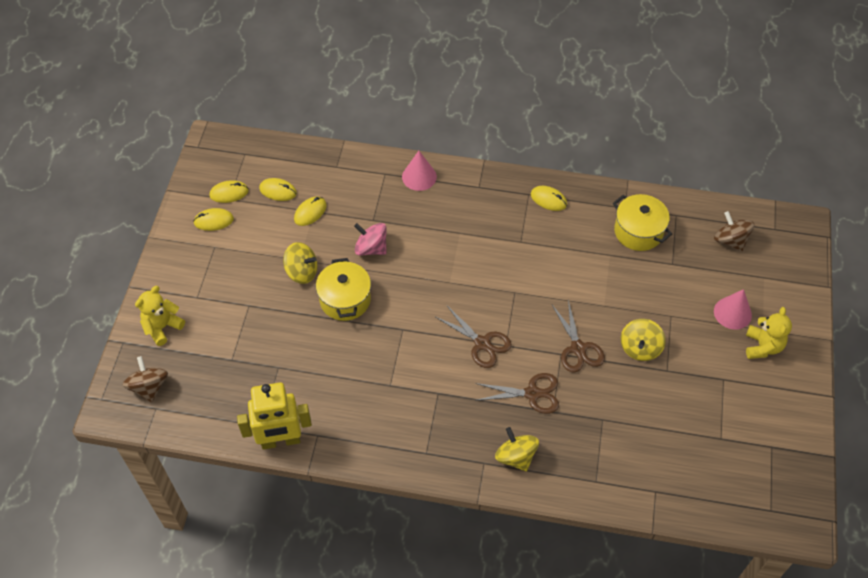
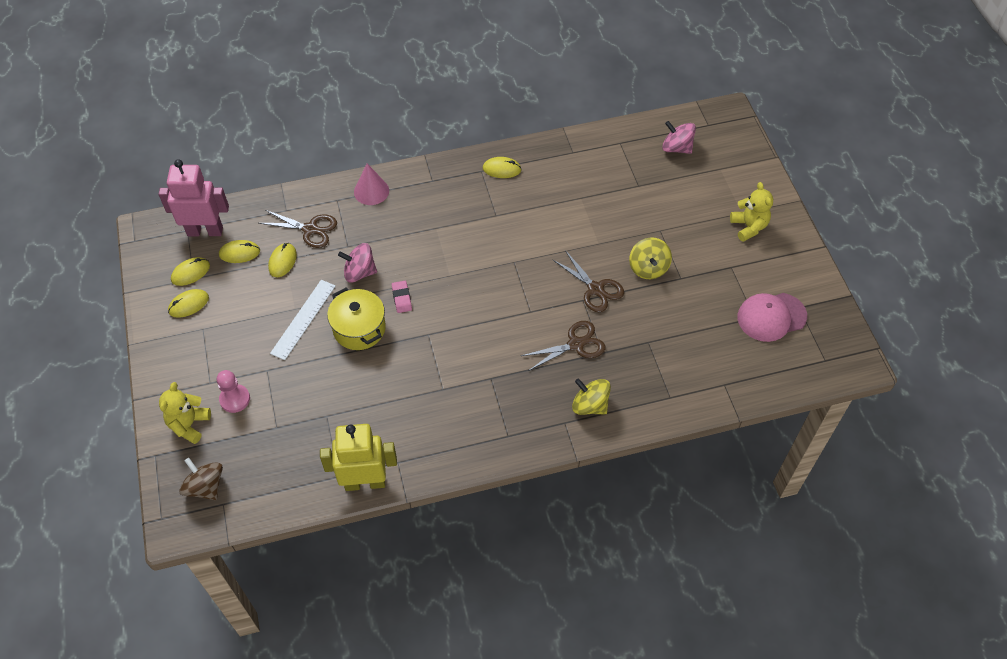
camera: 25 degrees left, 0 degrees up
(210, 320) = (235, 399): none -> pink pawn
(259, 160) = (205, 231): none -> pink robot
(280, 441) = (365, 482): yellow robot -> yellow robot turned 150 degrees counterclockwise
(302, 272) = (303, 319): yellow spinning top -> white ruler
(396, 286) = (402, 298): none -> pink eraser
(482, 343) = (508, 318): brown scissors -> brown scissors (310, 229)
(638, 231) = (595, 168): yellow pot -> none
(730, 240) = (676, 148): brown spinning top -> pink spinning top
(732, 313) = (710, 208): pink cone -> none
(738, 445) = (771, 317): none -> pink cap

